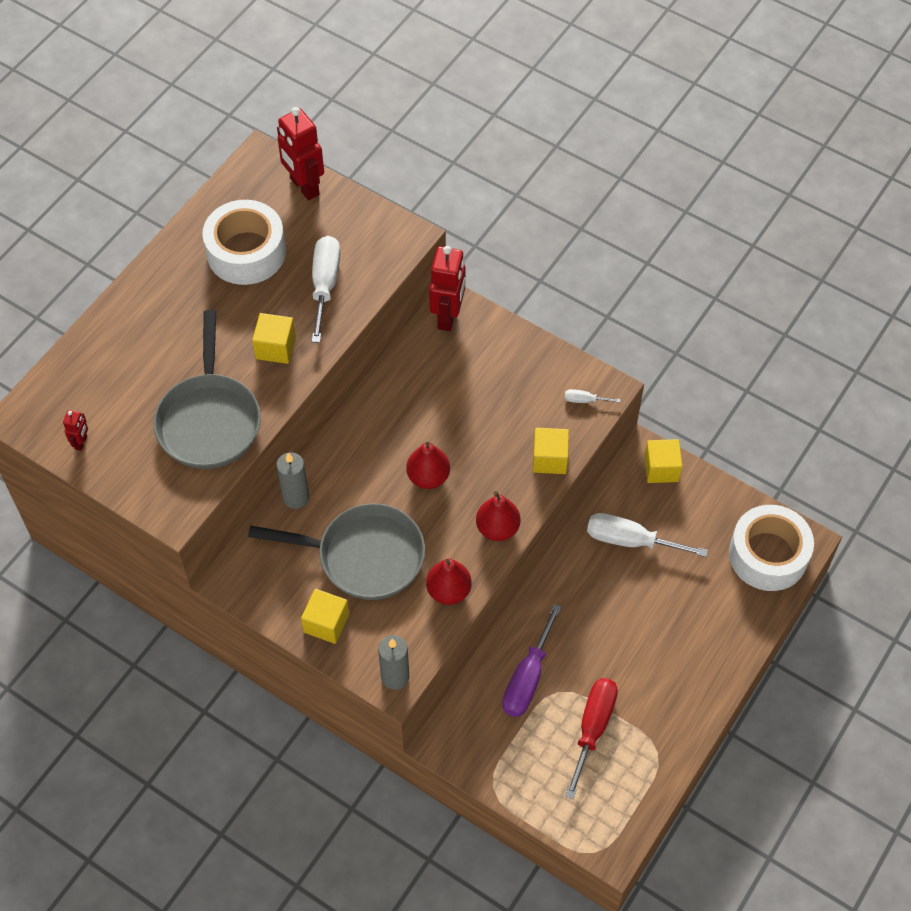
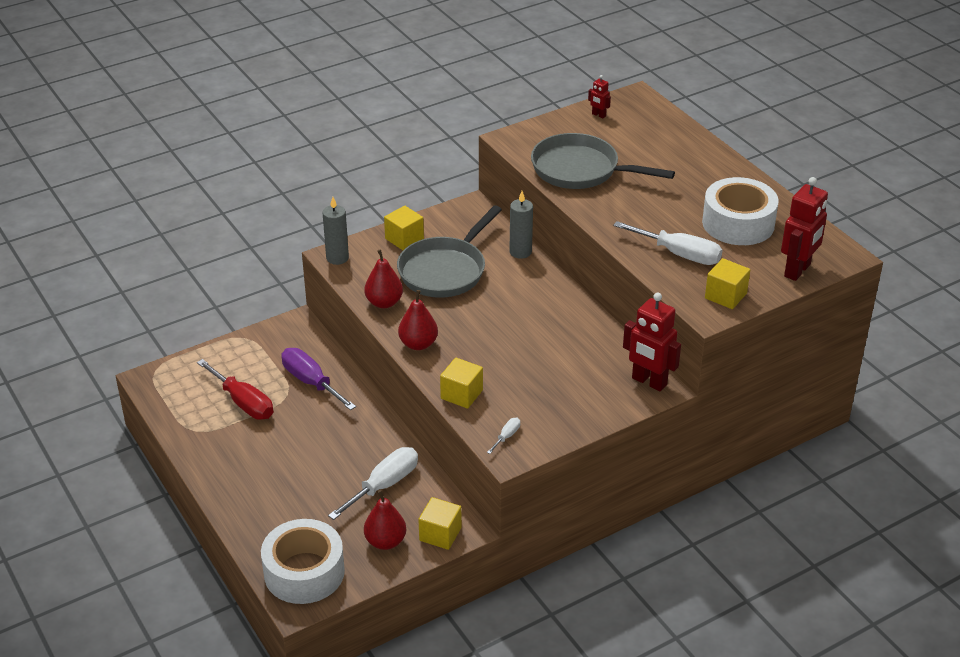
camera: 115 degrees right, 20 degrees down
(275, 347) = (629, 215): yellow cube -> yellow cube (725, 296)
(304, 187) = (797, 270): red robot -> red robot turned 135 degrees clockwise
(428, 477) = (492, 322): red pear -> red pear (385, 541)

